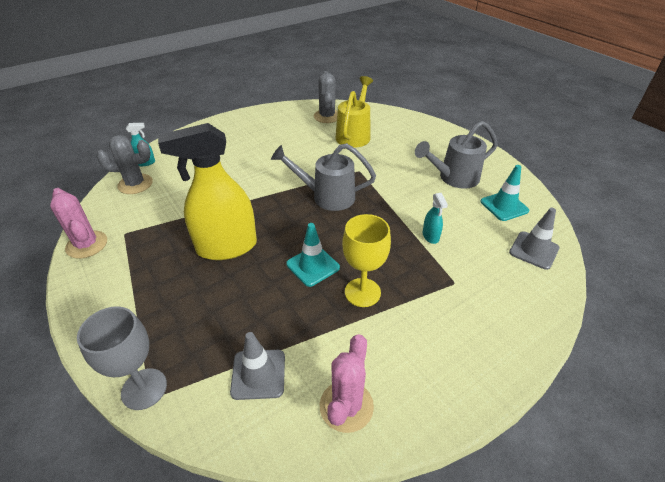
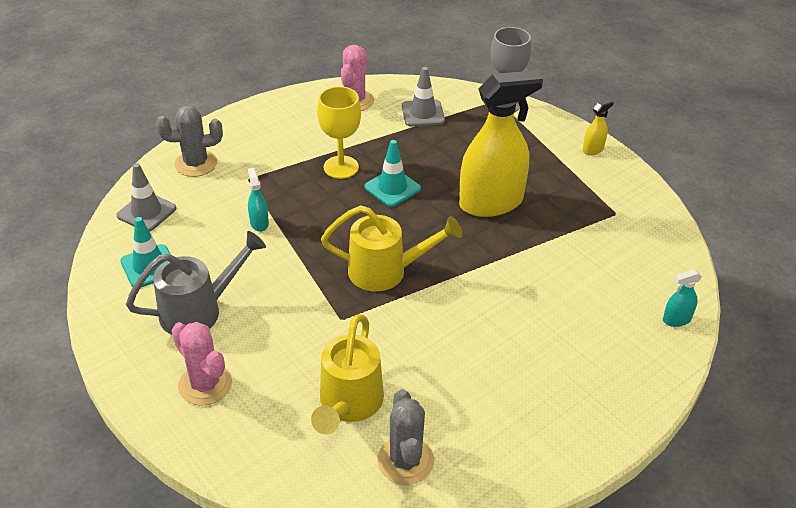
camera: 175 degrees right, 0 degrees up
(87, 245) = (646, 199): pink cactus -> pink cactus (205, 384)
(88, 305) = (593, 149): none -> yellow spray bottle
(135, 184) = (659, 280): grey cactus -> grey cactus (196, 164)
(327, 196) = (386, 271): grey watering can -> yellow watering can

